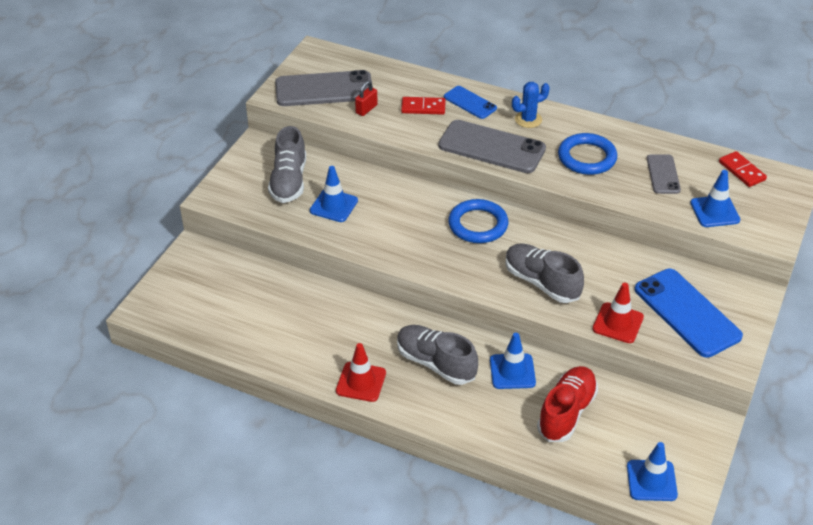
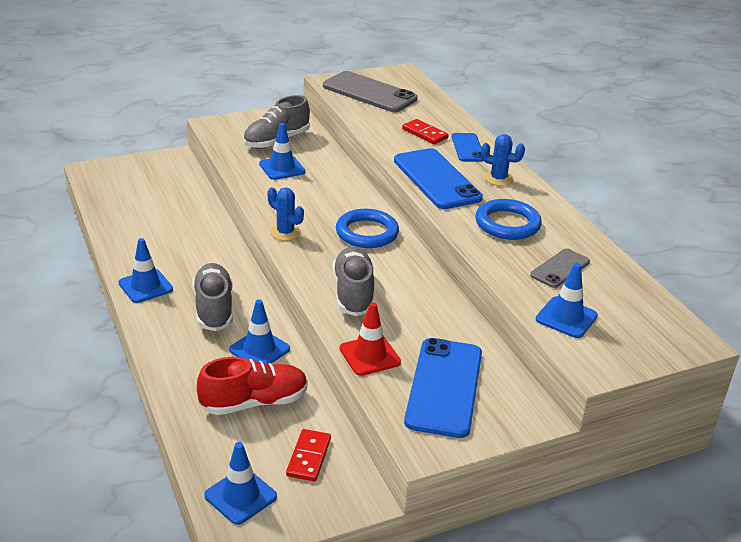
camera: 40 degrees right, 10 degrees down
(361, 382) = (145, 286): red traffic cone -> blue traffic cone
(366, 109) = (380, 115): red padlock -> none
(425, 264) = (285, 232): none -> blue cactus
(491, 147) = (436, 179): grey phone -> blue phone
(742, 171) = (647, 306): red domino -> red domino (309, 457)

